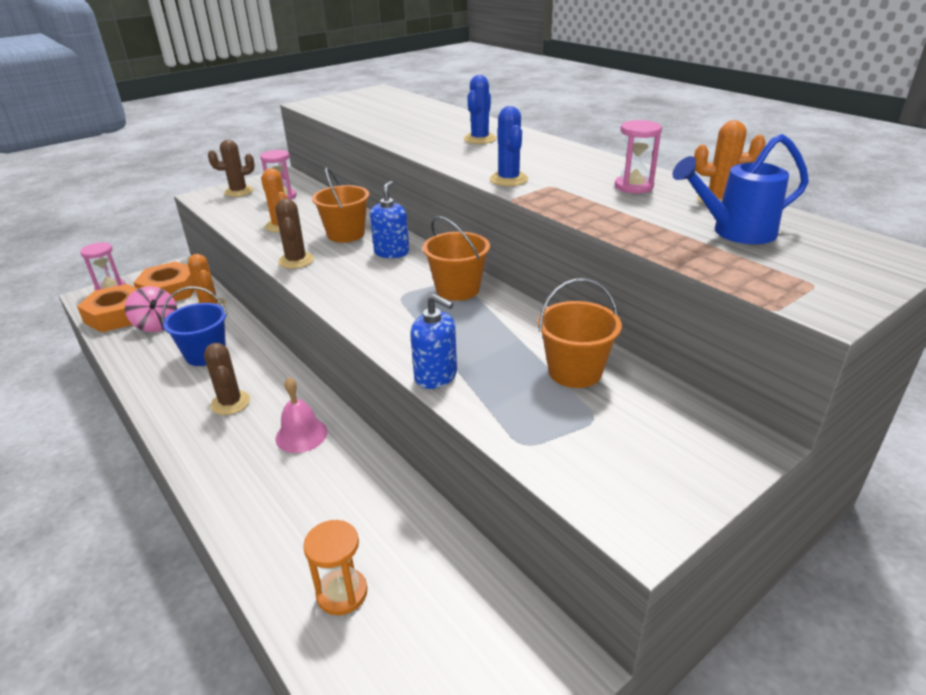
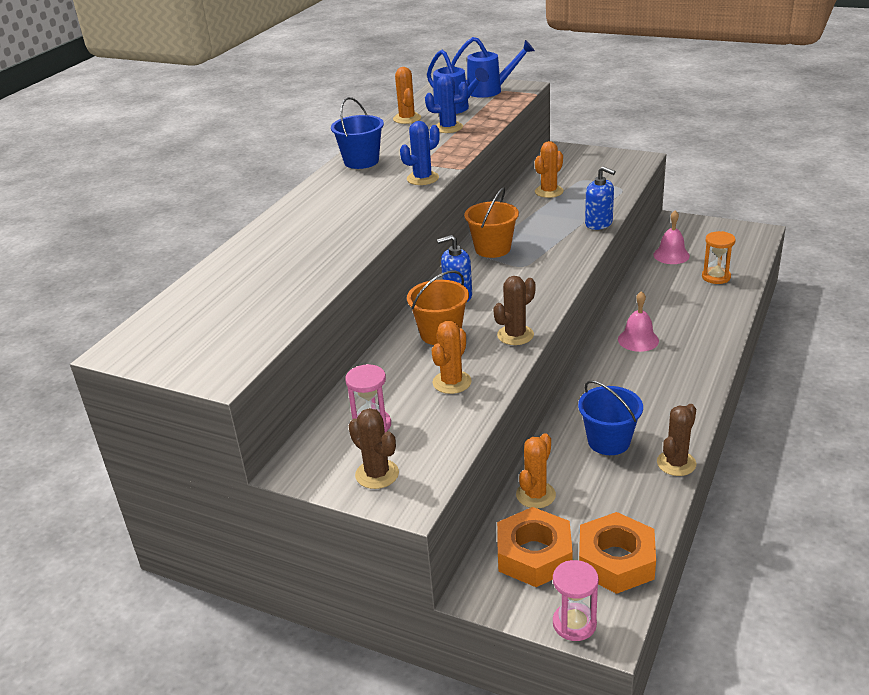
camera: 115 degrees left, 0 degrees up
(156, 325) = (601, 511): pink spinning top -> none
(230, 403) = (645, 388): brown cactus -> brown cactus (676, 463)
(436, 376) = (599, 223): blue soap dispenser -> blue soap dispenser turned 120 degrees clockwise
(449, 577) = (671, 255): none -> pink bell
(480, 139) = (324, 216): blue cactus -> blue cactus (448, 127)
(575, 371) = (549, 191): orange bucket -> orange cactus
(592, 163) = (361, 161): none -> blue bucket
(633, 186) = (402, 141): pink hourglass -> none
(818, 274) = (490, 91): none -> blue watering can

